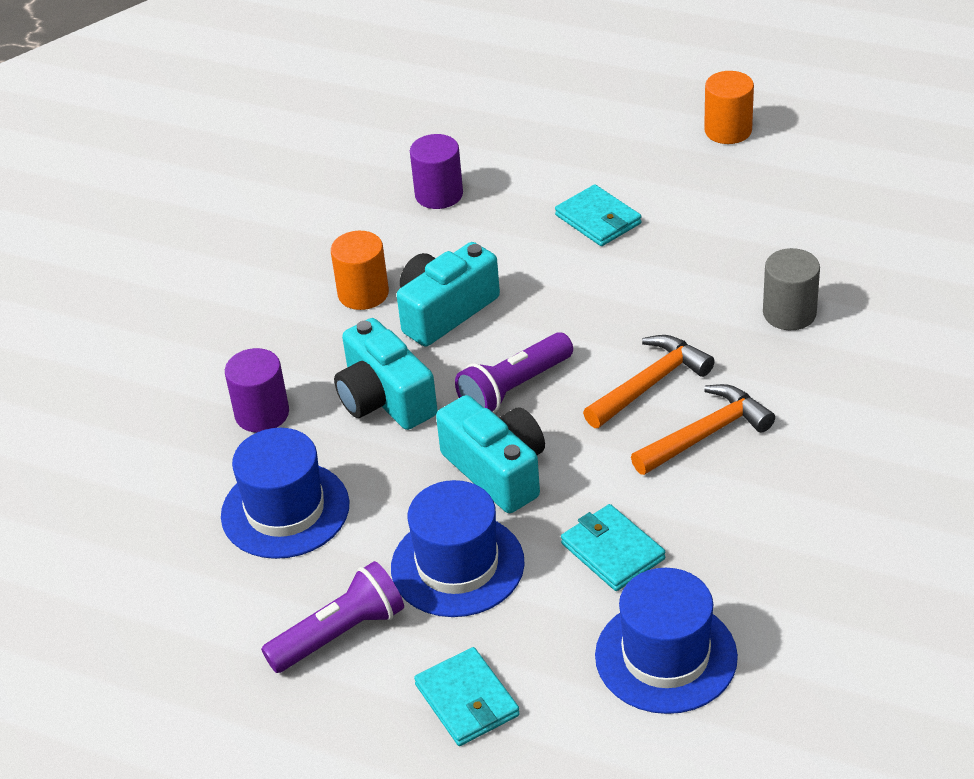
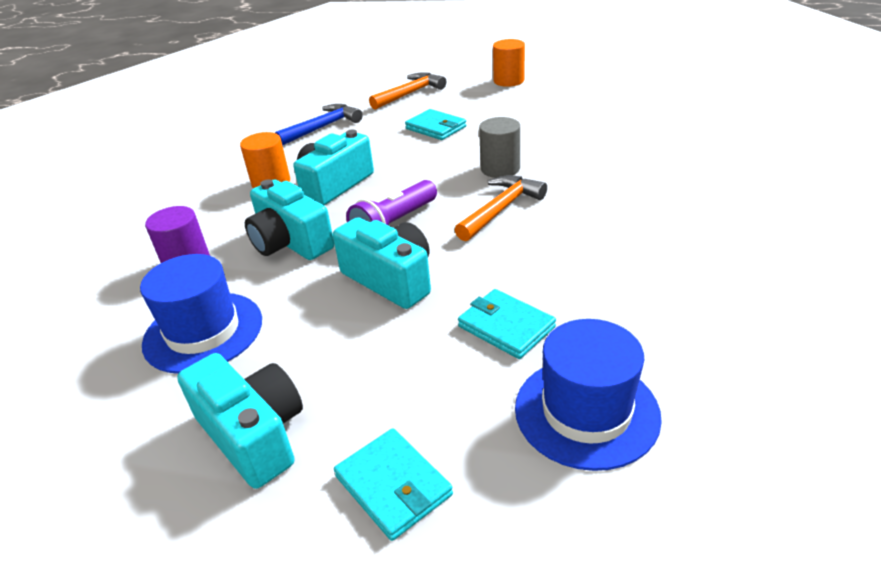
camera: 10 degrees left, 5 degrees down
(340, 633) = (254, 434): purple flashlight -> turquoise camera
(439, 194) = (323, 127): purple cylinder -> blue hammer
(457, 565) = (366, 356): blue hat -> none
(706, 434) = (556, 235): orange hammer -> orange hammer (410, 94)
(789, 313) = (588, 159): grey cylinder -> grey cylinder (500, 169)

